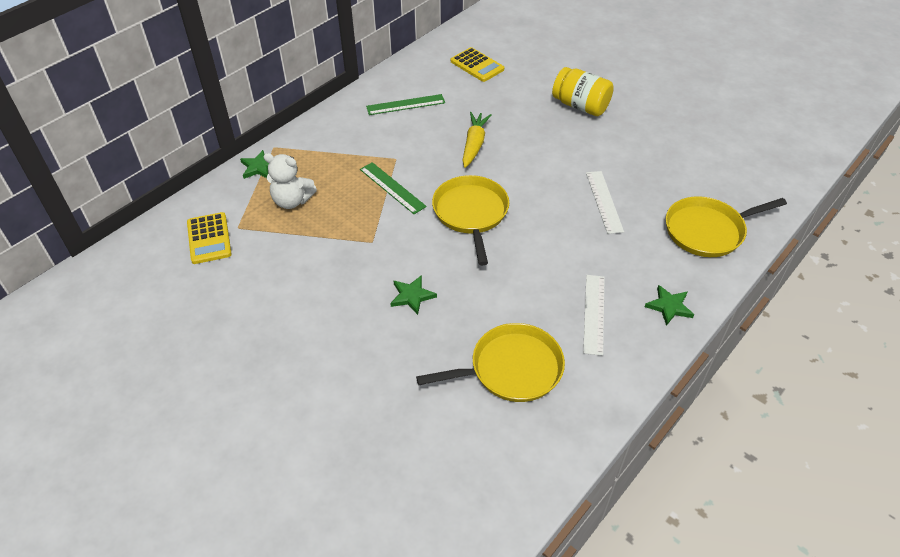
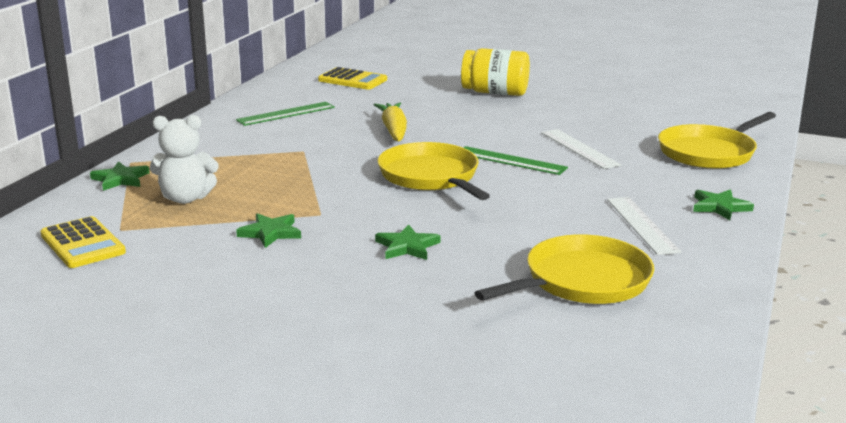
camera: 20 degrees left, 25 degrees down
(329, 256) = (270, 233): none -> green star
(392, 188) = (315, 171): green ruler -> green ruler (511, 161)

